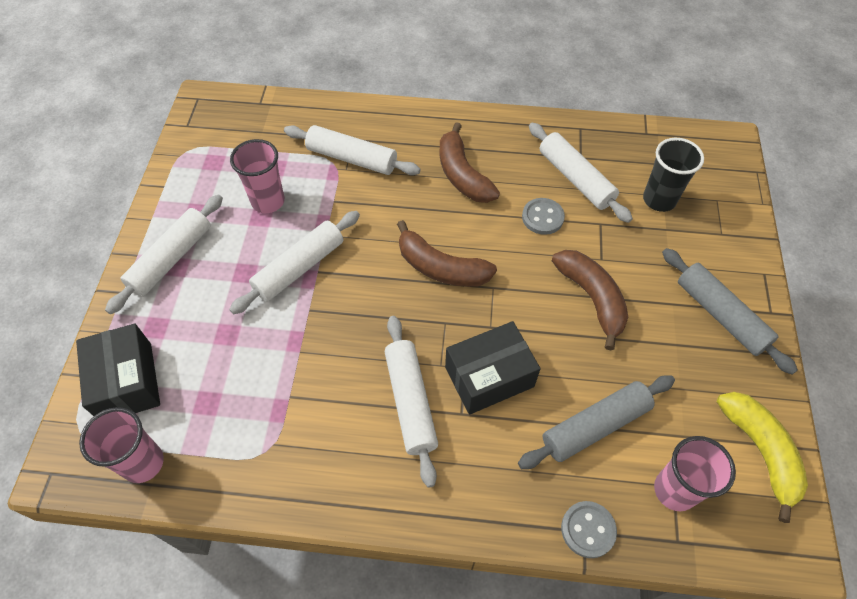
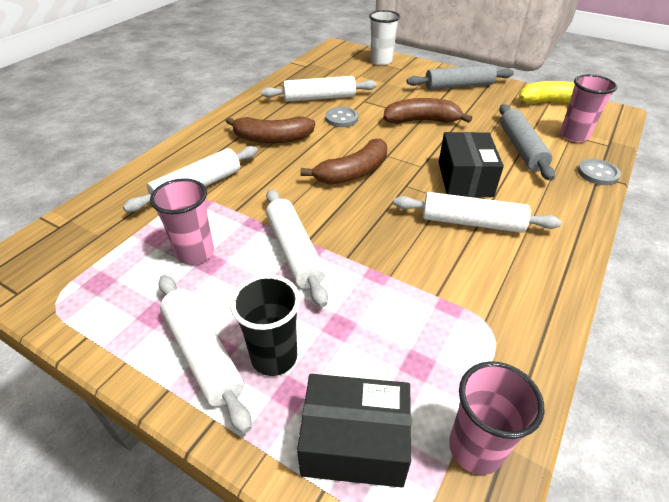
camera: 65 degrees left, 15 degrees down
(659, 200) = (361, 77): black cup -> black cup (274, 357)
(725, 204) = (381, 61): none -> white cup

